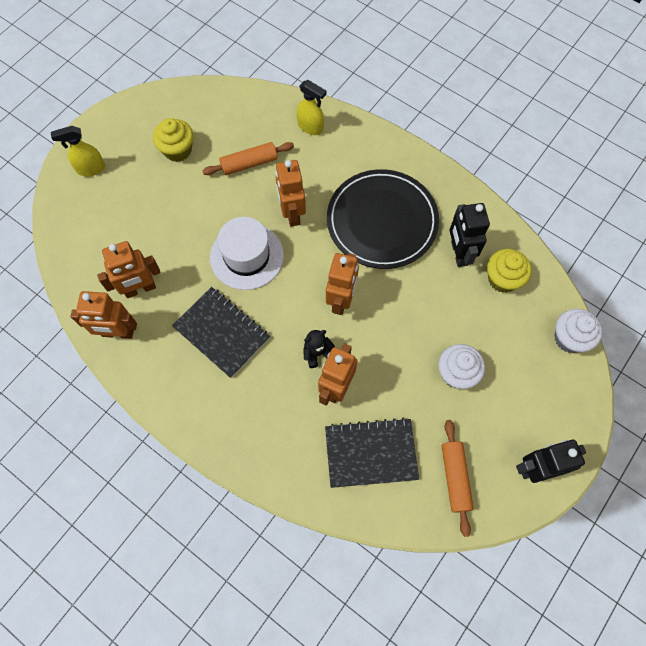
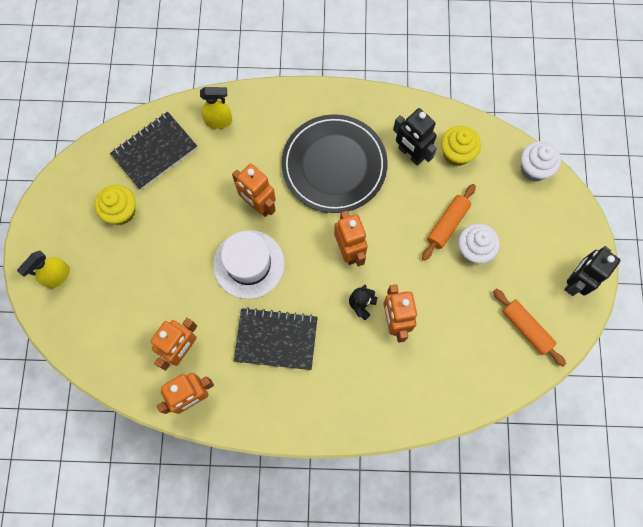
camera: 35 degrees left, 5 degrees up
(249, 163) = (191, 185): orange rolling pin -> orange rolling pin (447, 224)
(370, 453) = (455, 353): black notebook -> black notebook (155, 152)

